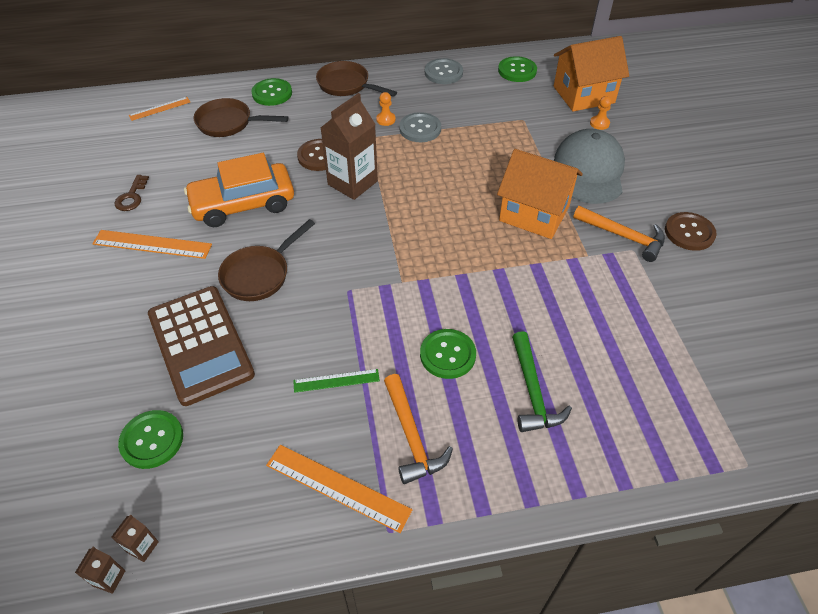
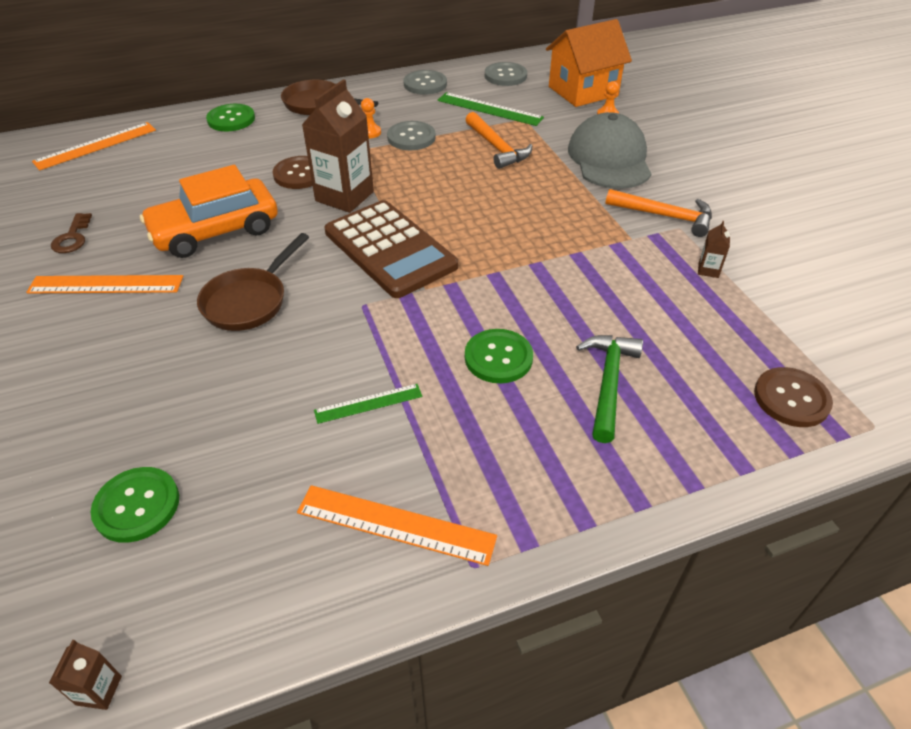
camera: 10 degrees left, 5 degrees down
(142, 547) = (142, 640): brown carton -> brown carton (708, 270)
(160, 108) = (96, 146): orange ruler -> orange ruler, size x1.63
(200, 344) = (186, 386): brown calculator -> brown calculator (390, 249)
(229, 123) = (184, 152): brown pan -> none
(411, 436) = (476, 452): orange hammer -> orange hammer (497, 148)
(494, 106) = (489, 109): none -> green ruler
(517, 71) = (505, 76): green button -> grey button
(532, 391) = (608, 383): green hammer -> green hammer turned 150 degrees counterclockwise
(534, 213) = (560, 205): orange house -> none
(689, 232) = (734, 205): brown button -> brown button (791, 399)

